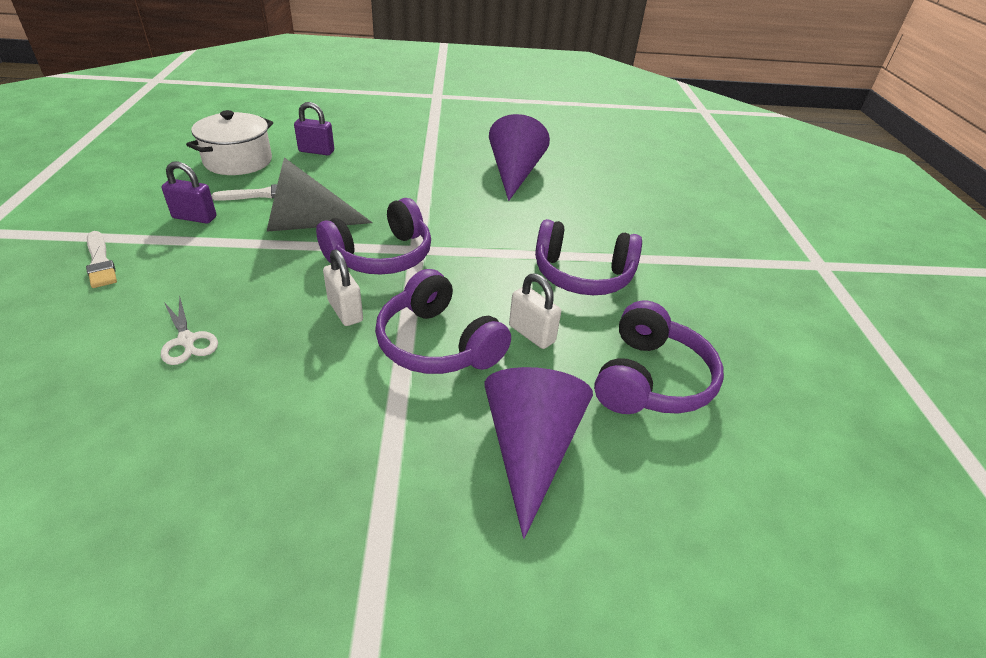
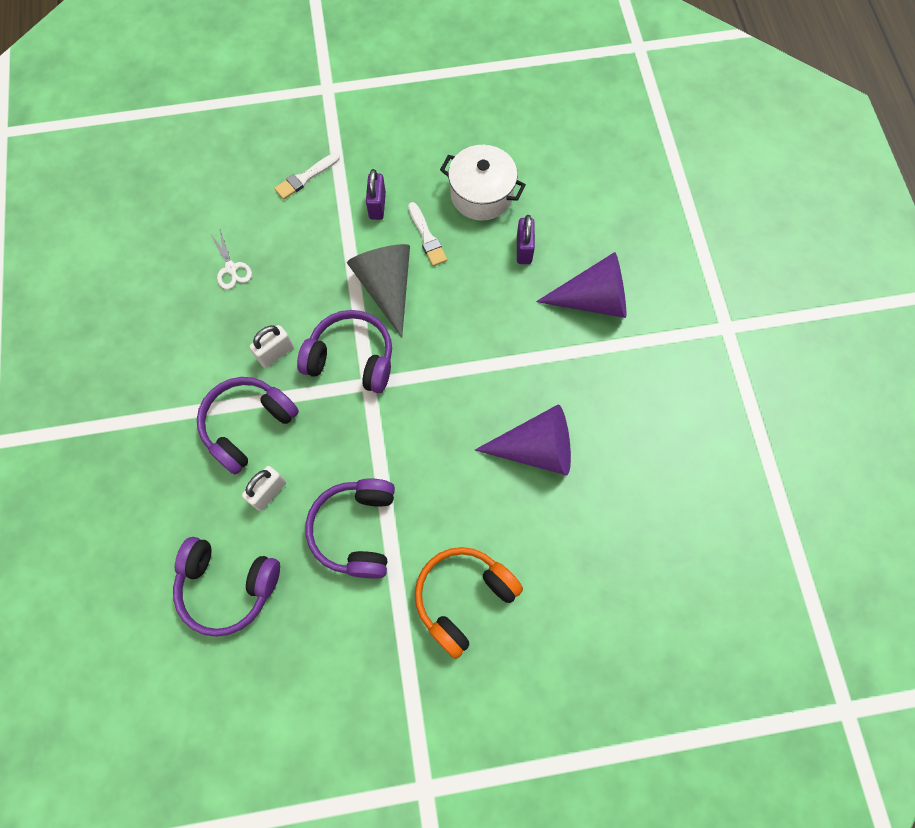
camera: 85 degrees right, 30 degrees up
(186, 340) = (231, 268): white scissors -> white scissors turned 75 degrees counterclockwise
(381, 256) = (351, 358): purple headphones -> purple headphones turned 150 degrees clockwise
(530, 450) = (154, 502): purple cone -> purple cone (593, 300)
(648, 224) = (463, 598): none -> orange headphones

